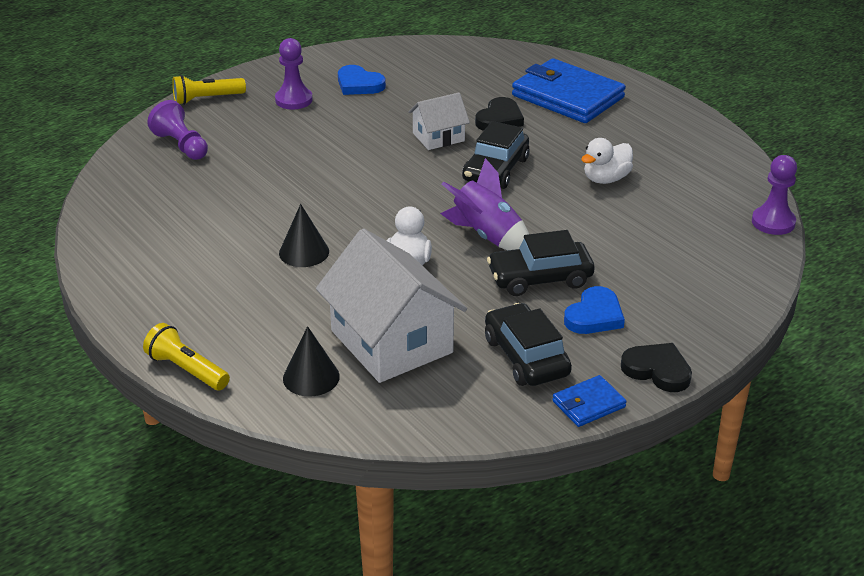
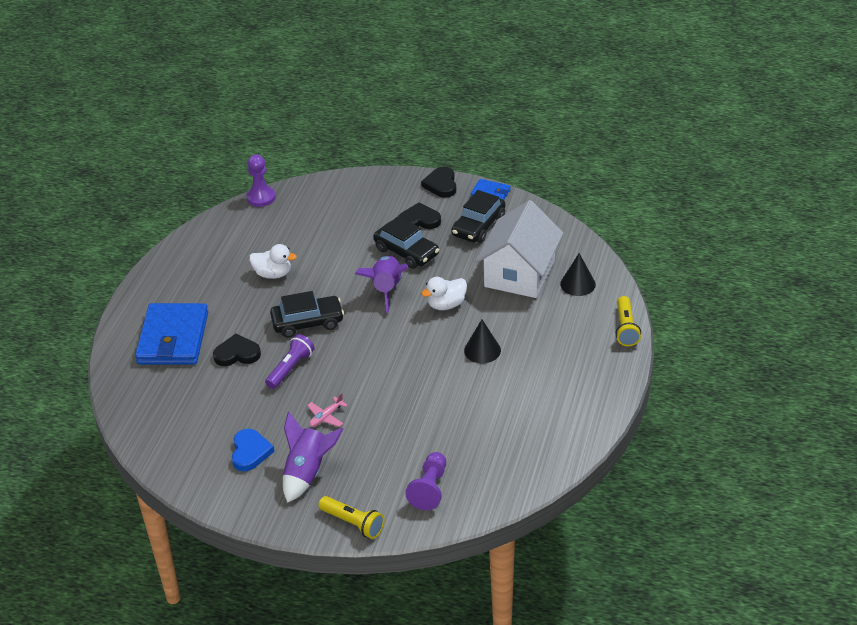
camera: 125 degrees left, 5 degrees up
(294, 100) = (308, 473): purple pawn -> purple rocket
(346, 131) = (326, 417): none -> pink plane
(438, 137) = (290, 369): white house -> purple flashlight
(594, 316) = (419, 220): blue heart -> black heart

